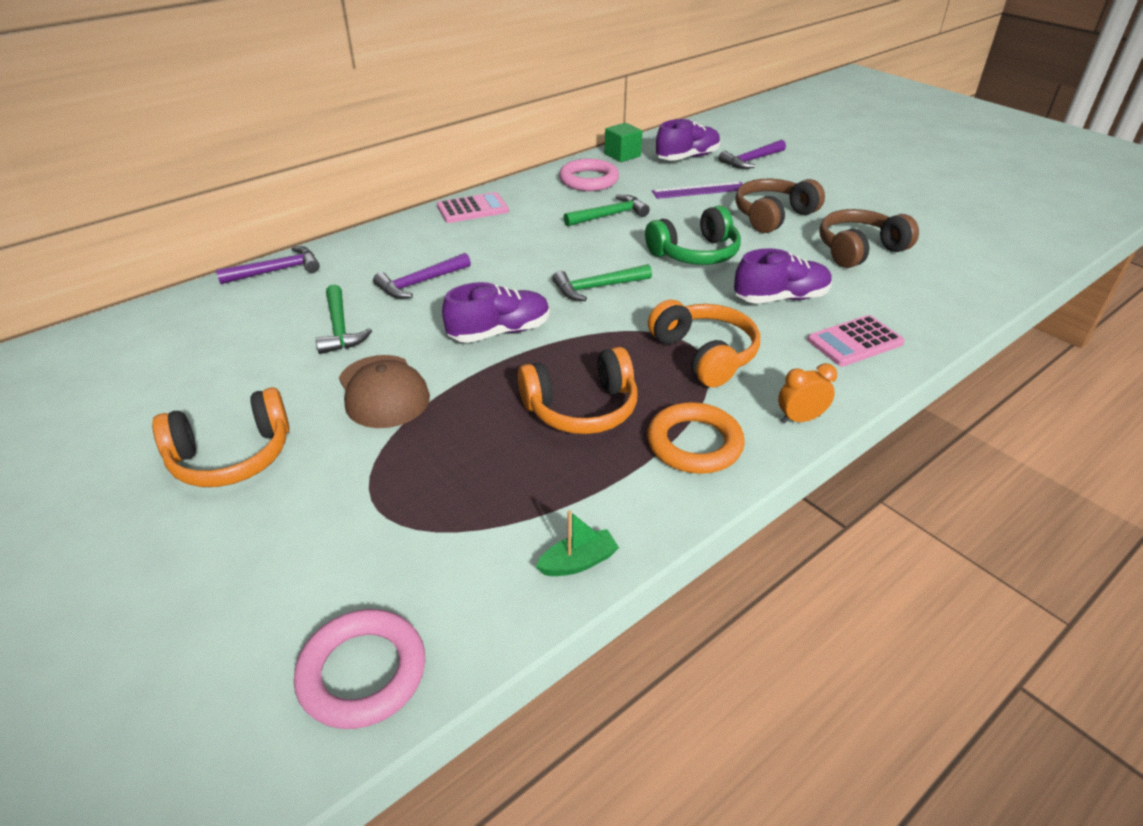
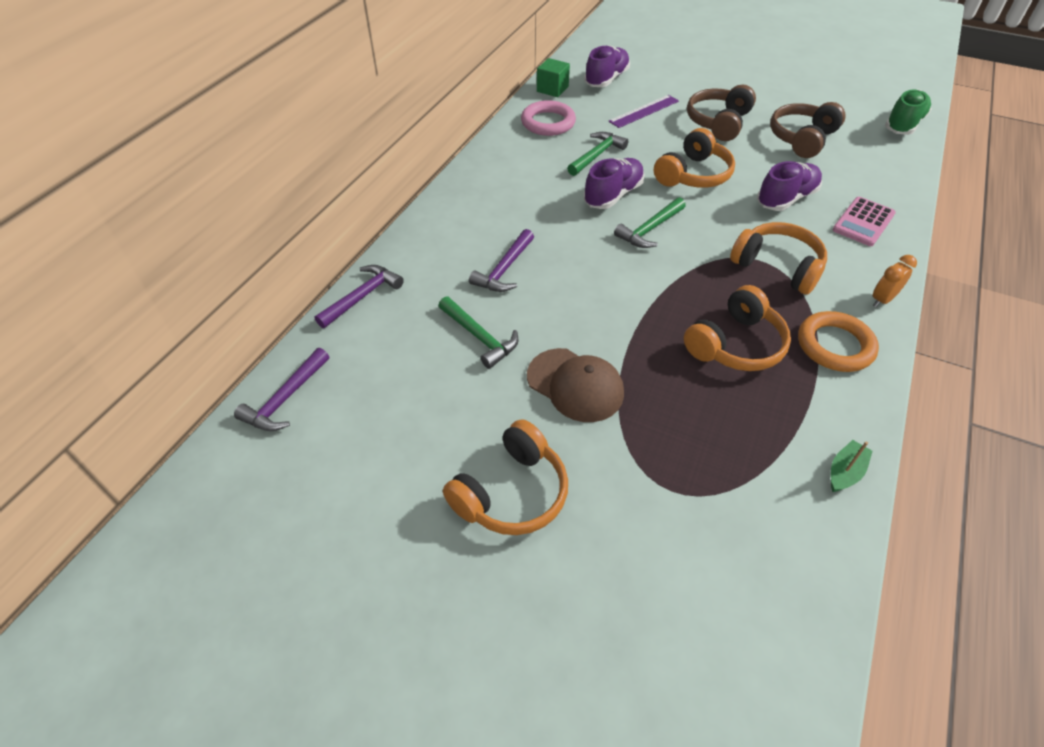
camera: 25 degrees left, 10 degrees up
(362, 672) = (787, 623): pink ring -> none
(473, 209) = (477, 179): pink calculator -> none
(499, 332) = (614, 296): purple shoe -> purple shoe (613, 195)
(695, 253) = (693, 175): green headphones -> orange headphones
(751, 160) = (657, 71): purple hammer -> purple hammer (285, 399)
(1008, 264) = (903, 124): none -> green shoe

